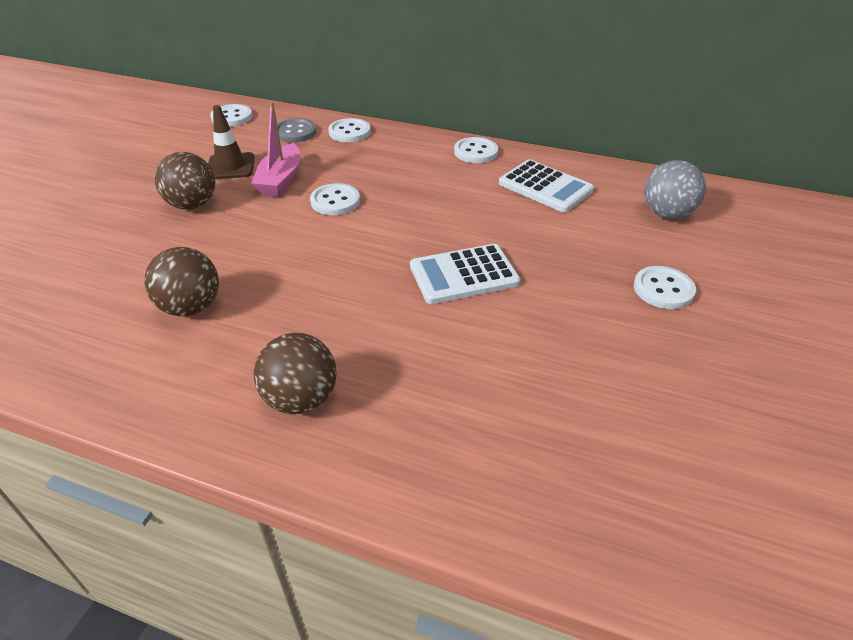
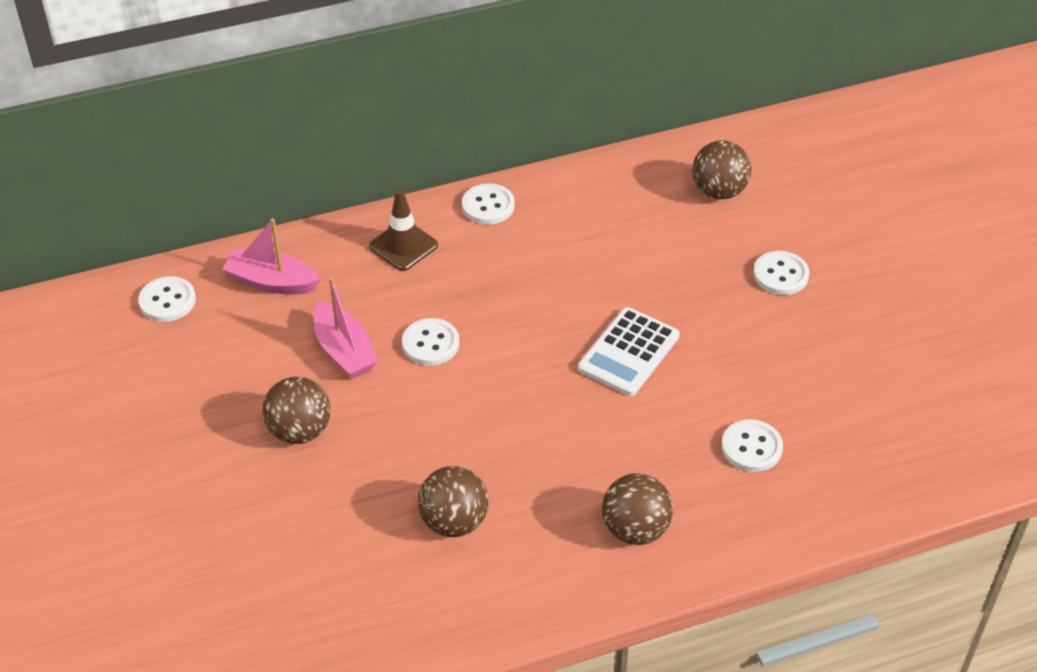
camera: 40 degrees left, 5 degrees up
(230, 166) = (268, 365): brown traffic cone -> brown traffic cone (403, 246)
(295, 132) = (272, 282): grey button -> pink boat
(349, 132) = (330, 249): white button -> white button (751, 447)
(545, 187) = (595, 216): white calculator -> none
(666, 214) = (718, 191): grey ball -> brown ball

